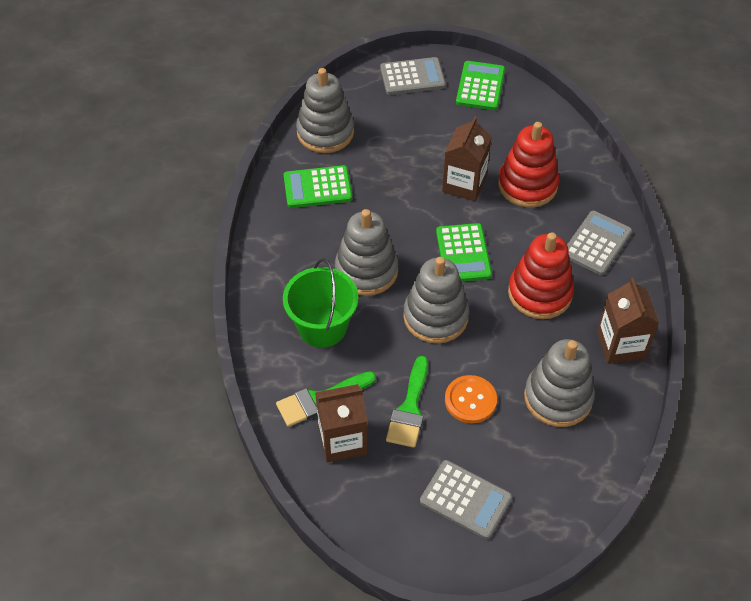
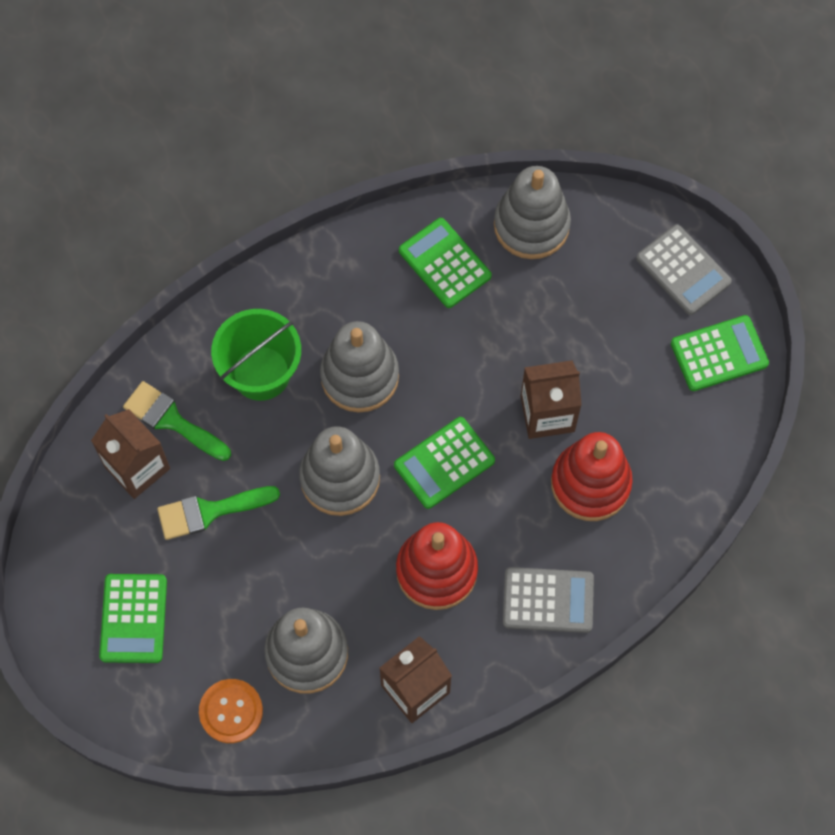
camera: 60 degrees right, 15 degrees up
(465, 500) = (133, 618): grey calculator -> green calculator
(470, 400) = (253, 566): orange button -> orange button (231, 711)

